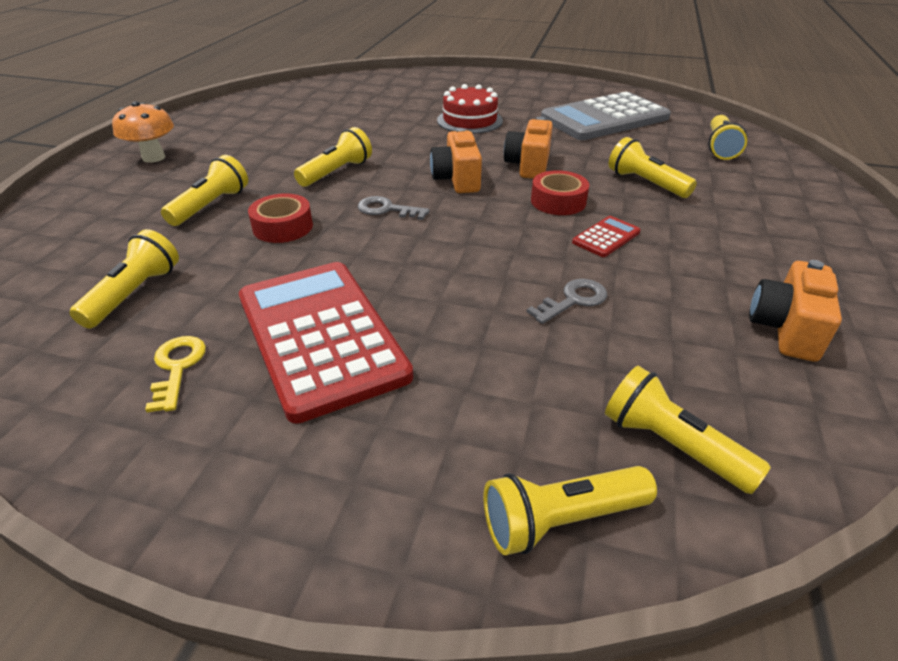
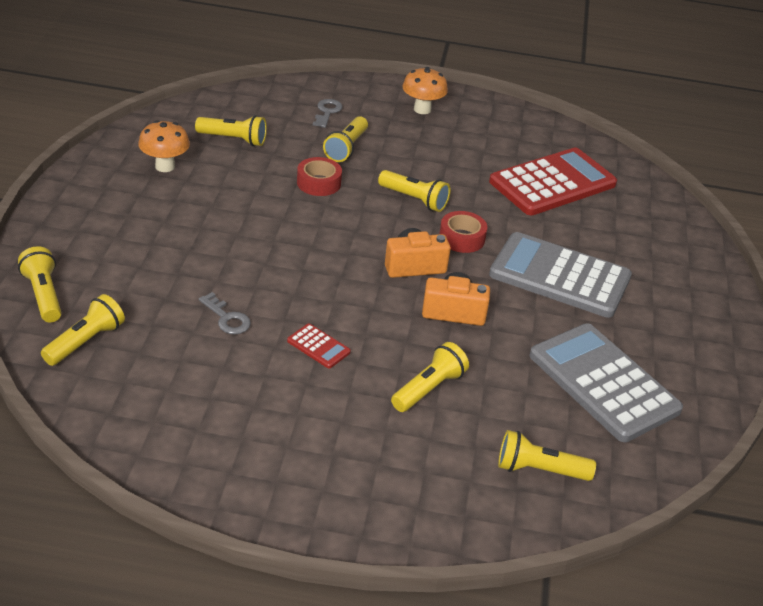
camera: 80 degrees right, 0 degrees up
(177, 367) = (165, 166): yellow key -> orange mushroom
(211, 206) = (346, 148): yellow flashlight -> yellow flashlight turned 90 degrees clockwise
(321, 336) = (190, 211): red calculator -> red calculator (552, 183)
(387, 209) = (352, 229): grey key -> grey key (327, 112)
(469, 120) = (560, 276): red cake -> grey calculator
(558, 201) = (380, 324): red tape -> red tape (462, 238)
(785, 329) = (190, 423): orange camera -> none

